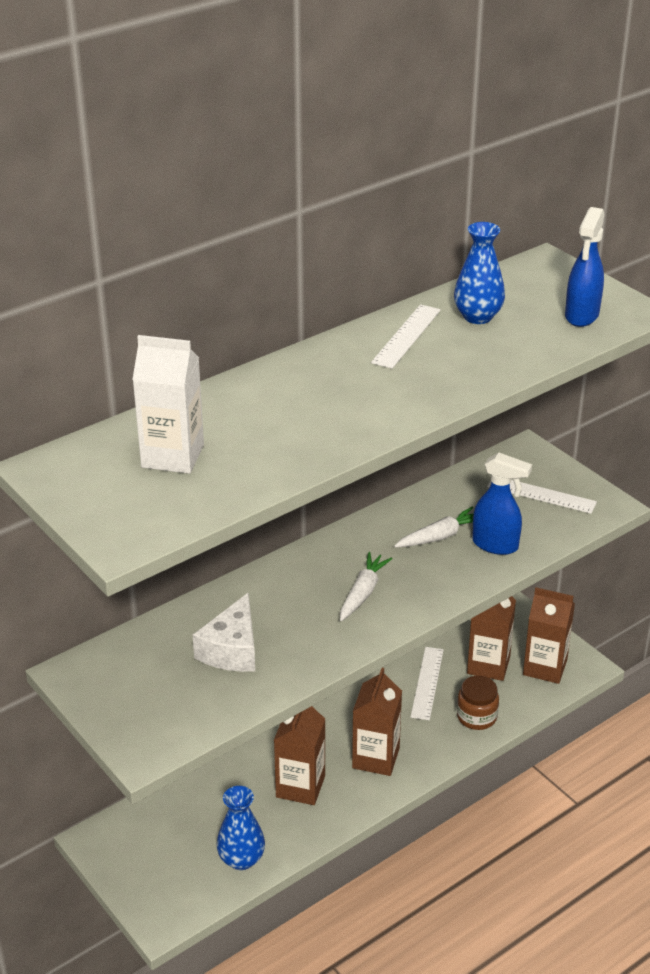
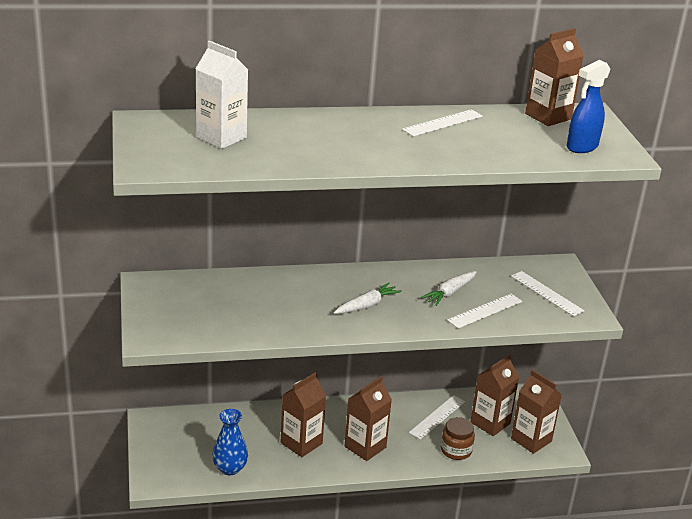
camera: 25 degrees right, 5 degrees down
(232, 649) = (252, 306): white cheese -> none
(440, 536) = (450, 293): white carrot -> white carrot turned 135 degrees clockwise
(477, 317) = (505, 127): blue vase -> none
(496, 545) = (485, 311): blue spray bottle -> white ruler
(509, 284) = (548, 116): none -> brown carton

